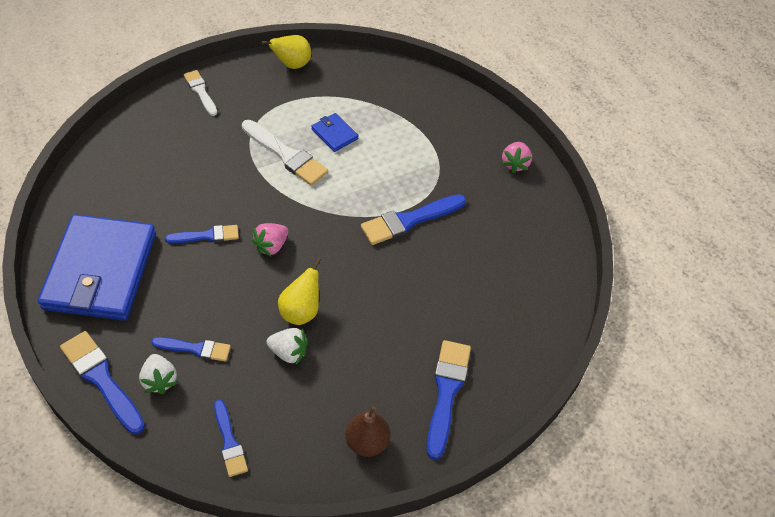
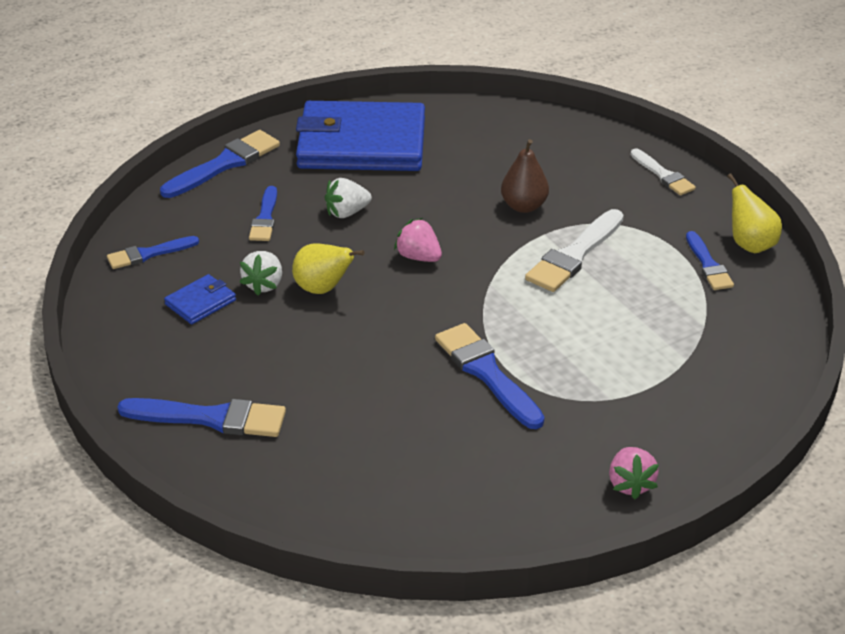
camera: 90 degrees right, 15 degrees down
(159, 380) = (224, 200): white strawberry -> white strawberry (347, 212)
(200, 91) = (663, 175): white brush -> white brush turned 90 degrees clockwise
(207, 236) = (424, 207): blue brush -> blue brush (708, 265)
(334, 134) = (628, 294): blue wallet -> blue wallet (200, 302)
(367, 442) = (143, 354): brown pear -> brown pear (524, 206)
(515, 164) = (630, 484): pink strawberry -> pink strawberry turned 105 degrees counterclockwise

